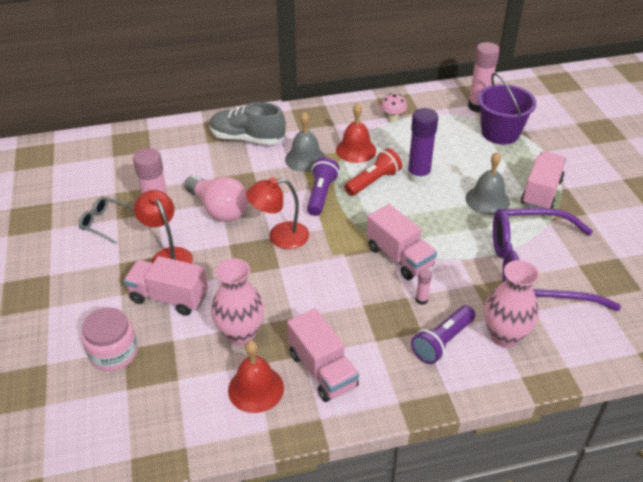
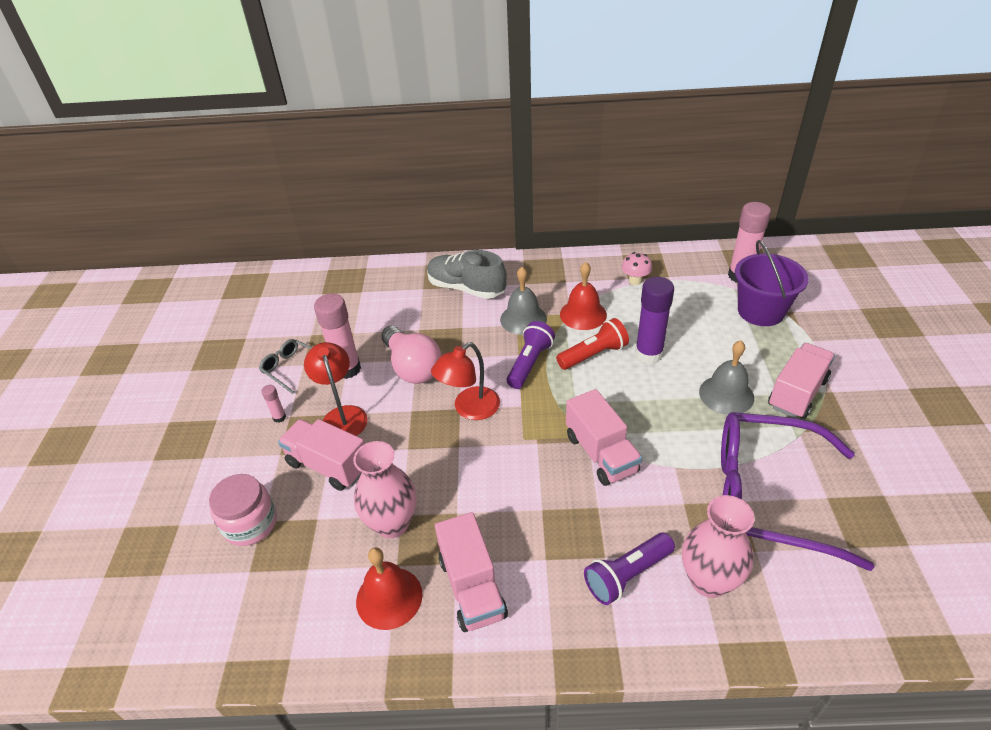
camera: 15 degrees right, 0 degrees up
(280, 237) = (469, 409): red lamp -> red lamp turned 45 degrees counterclockwise
(421, 300) = (614, 514): pink glue stick -> pink glue stick (279, 417)

